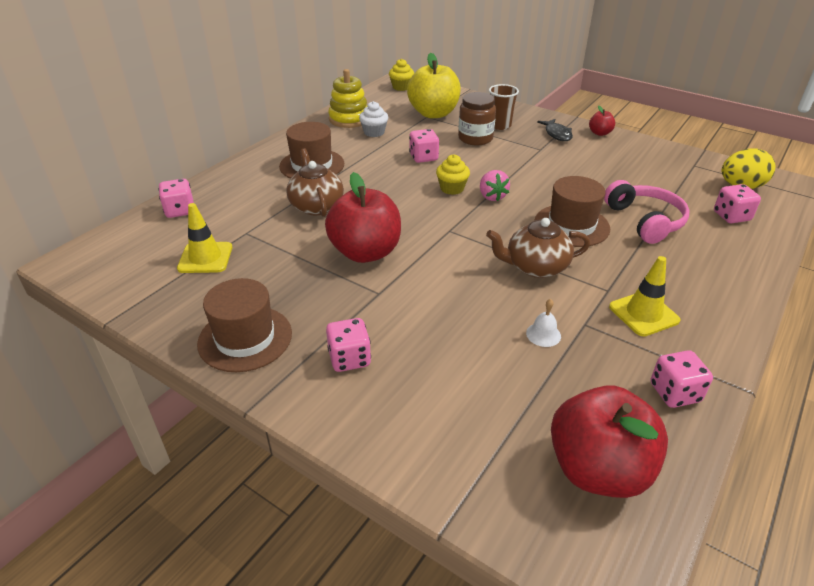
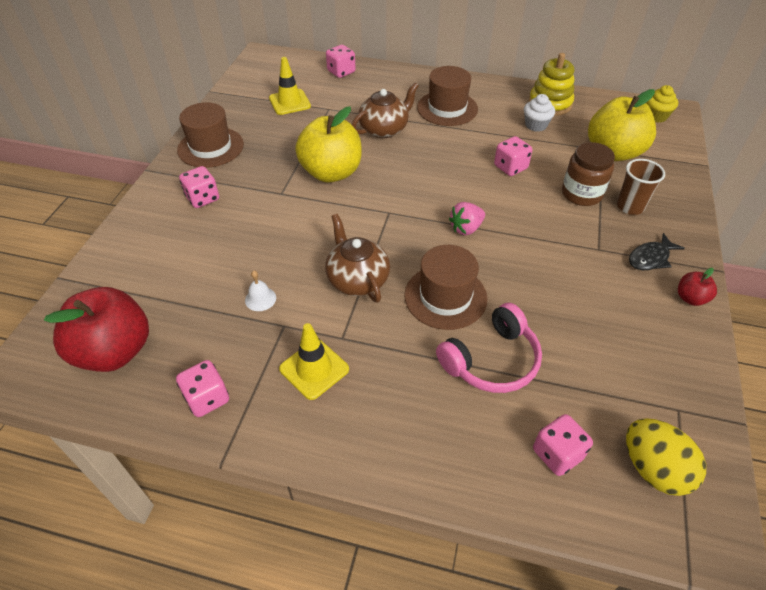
camera: 70 degrees right, 10 degrees up
(365, 252) = (331, 173): red apple -> yellow apple
(452, 188) = (463, 198): yellow cupcake -> none

